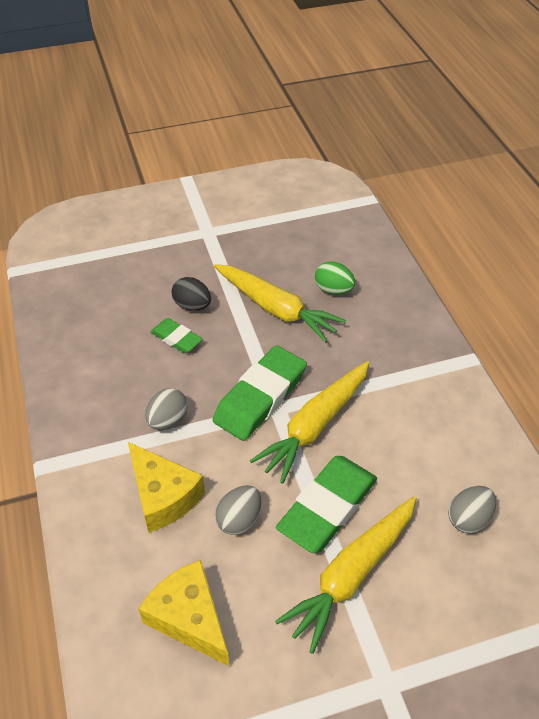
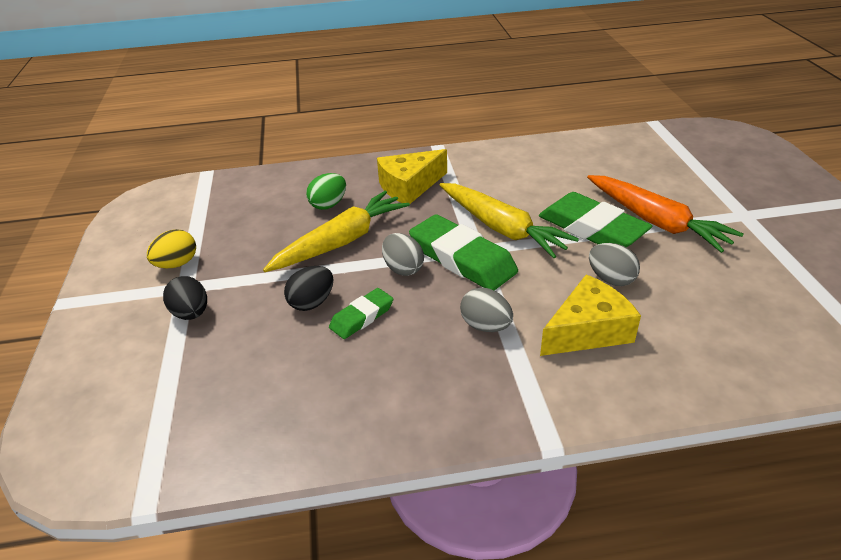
camera: 80 degrees left, 10 degrees down
(177, 243) = (191, 313): none -> black egg
(189, 618) = (723, 314): yellow cheese -> yellow cheese (409, 187)
(234, 219) = (177, 264): none -> yellow egg
(351, 575) = (656, 222): yellow carrot -> orange carrot
(468, 518) = (595, 166): grey egg -> grey egg (403, 268)

